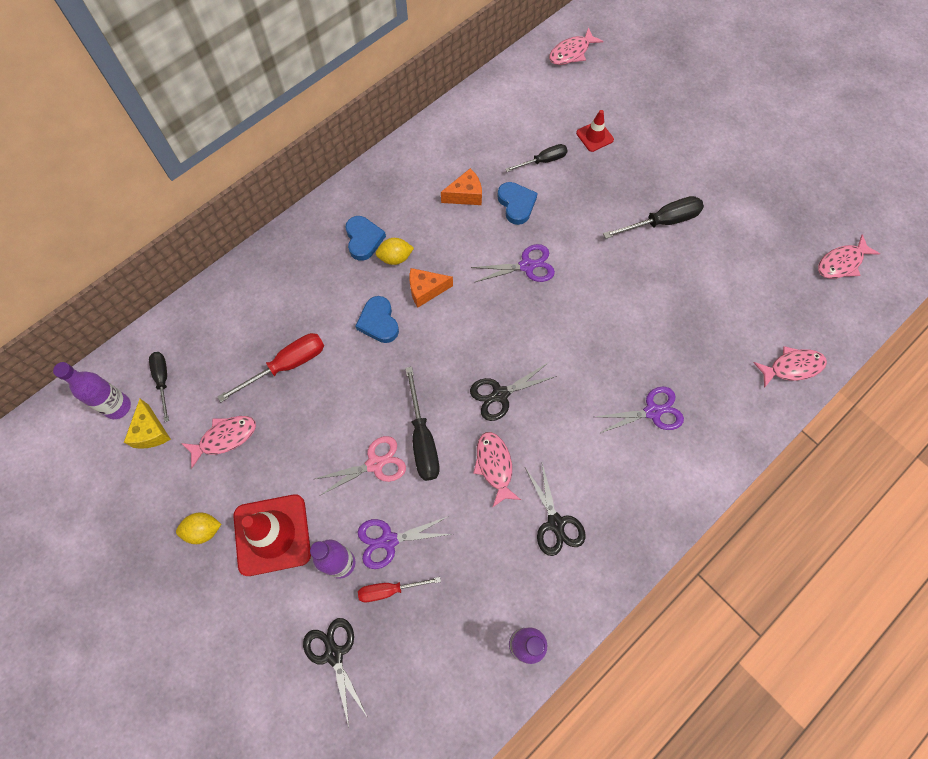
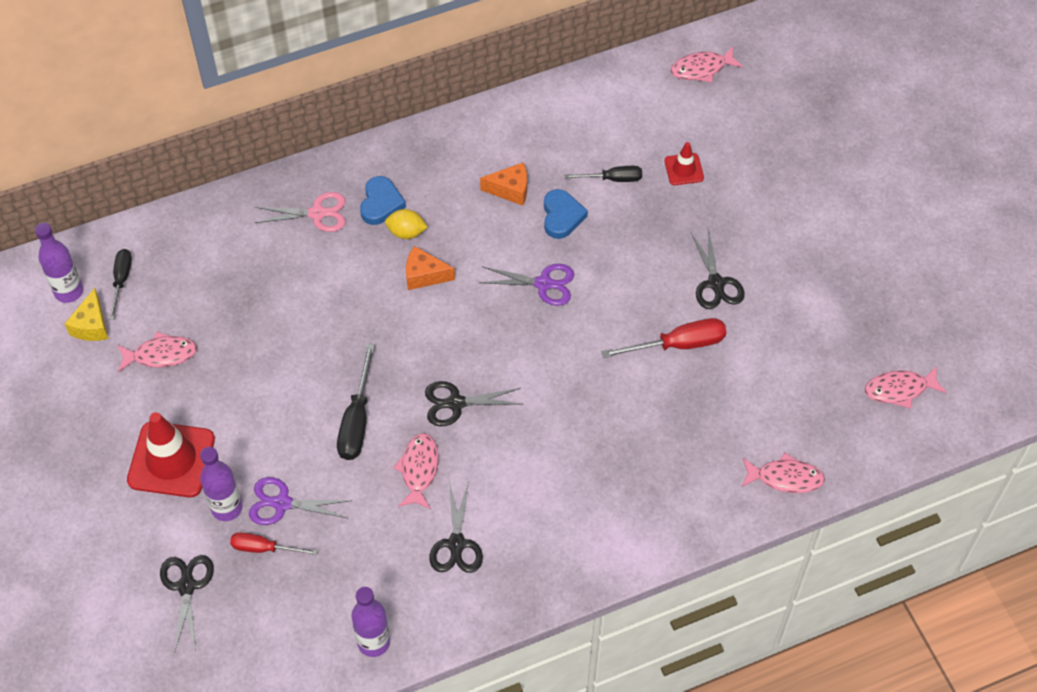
camera: 20 degrees right, 10 degrees down
(203, 530) = (107, 433): yellow lemon -> none
(287, 365) = (250, 305): red screwdriver -> red screwdriver (678, 344)
(375, 464) = (299, 428): pink scissors -> pink scissors (317, 213)
(379, 322) = (361, 292): blue heart -> none
(652, 411) = (609, 472): purple scissors -> none
(662, 222) = (716, 283): black screwdriver -> black scissors

